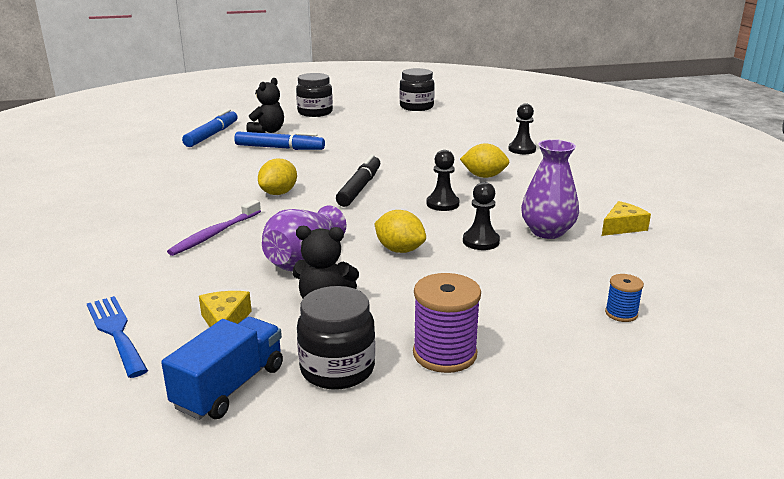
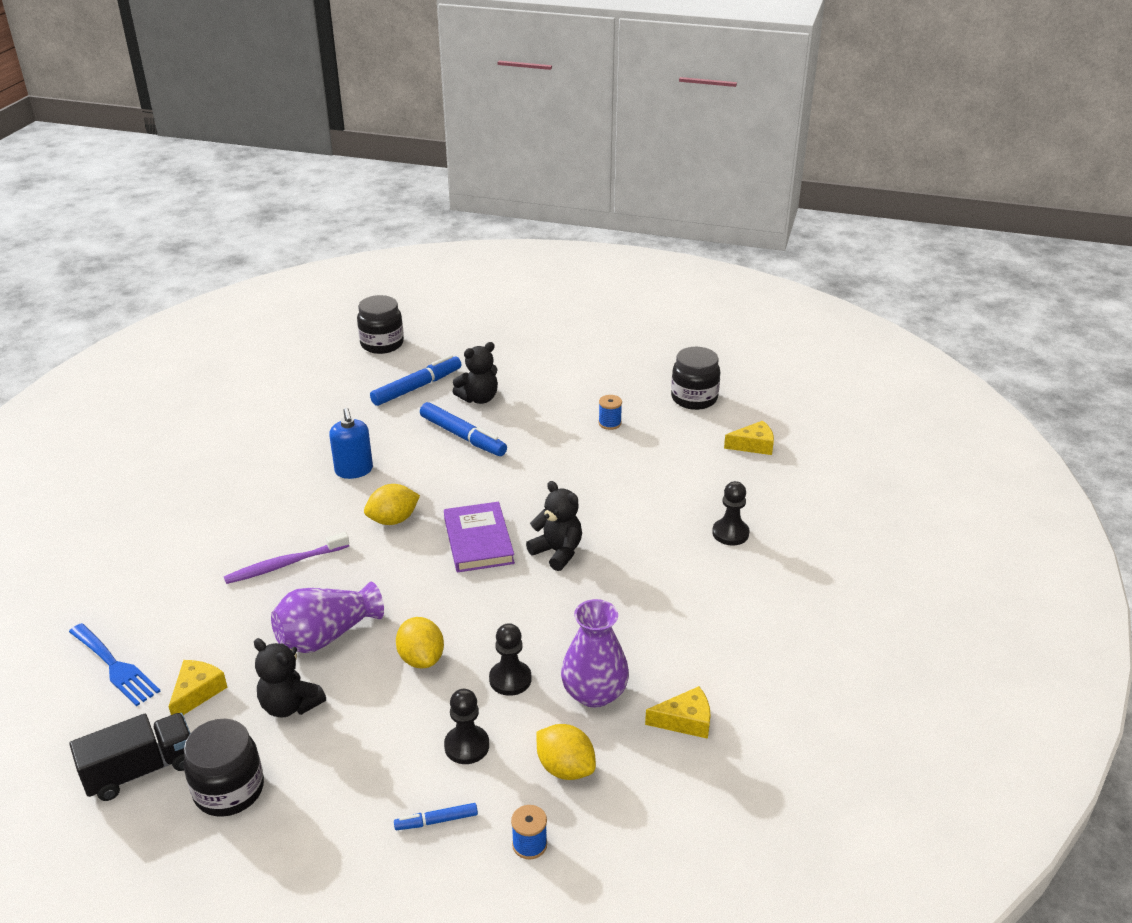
camera: 30 degrees right, 10 degrees up
(116, 332) = (115, 667): blue fork -> blue fork turned 135 degrees clockwise
(212, 178) = (354, 470): none -> blue soap dispenser
(230, 387) = (141, 770): blue truck -> black truck
(315, 112) = (563, 374): black jar -> black jar (382, 344)
(360, 188) = (478, 541): black marker -> purple book
(377, 125) = (609, 423): none -> blue spool
(424, 180) = (557, 552): none -> black teddy bear
(442, 204) = (534, 602): black pawn -> black pawn (467, 746)
(444, 354) = (324, 815): purple spool -> none
(480, 116) = (753, 445): none -> yellow cheese
(484, 176) = (629, 569): yellow lemon -> yellow lemon (565, 768)
(537, 325) = (436, 821): none -> blue marker

